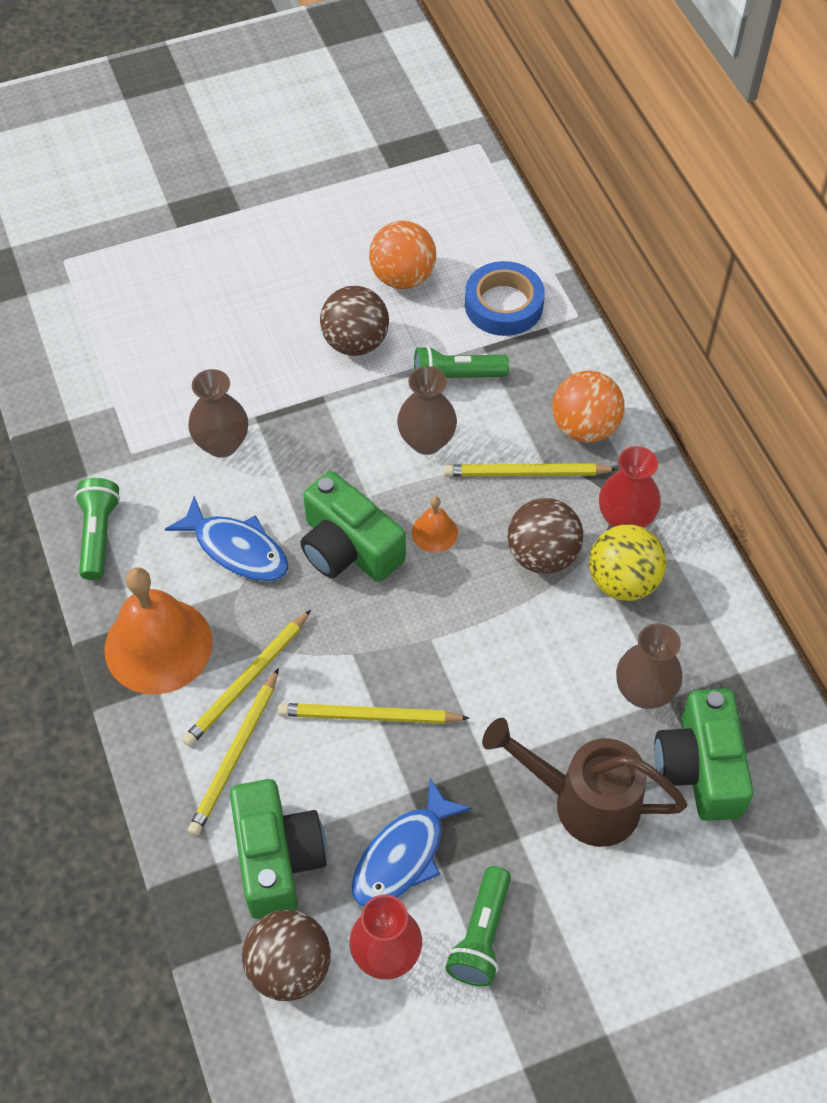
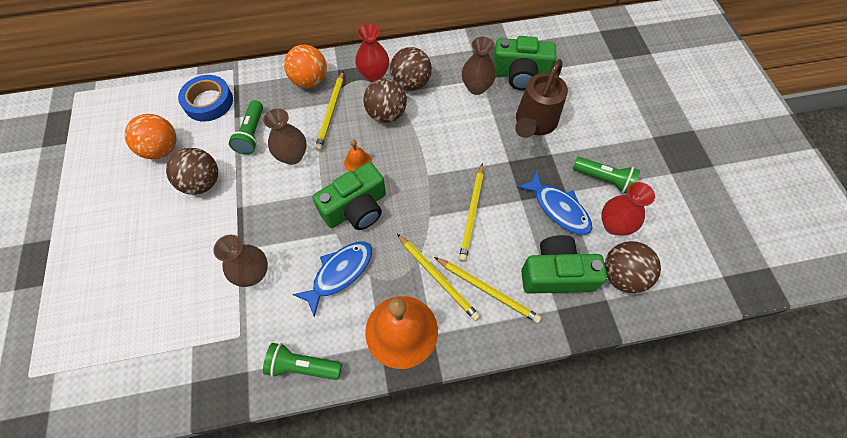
camera: 80 degrees left, 5 degrees up
(622, 581) = (411, 83): yellow ball -> brown ball

